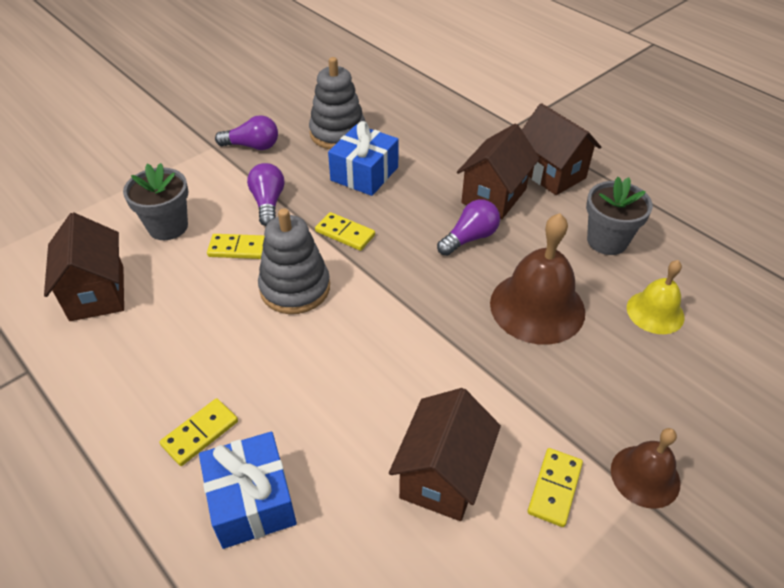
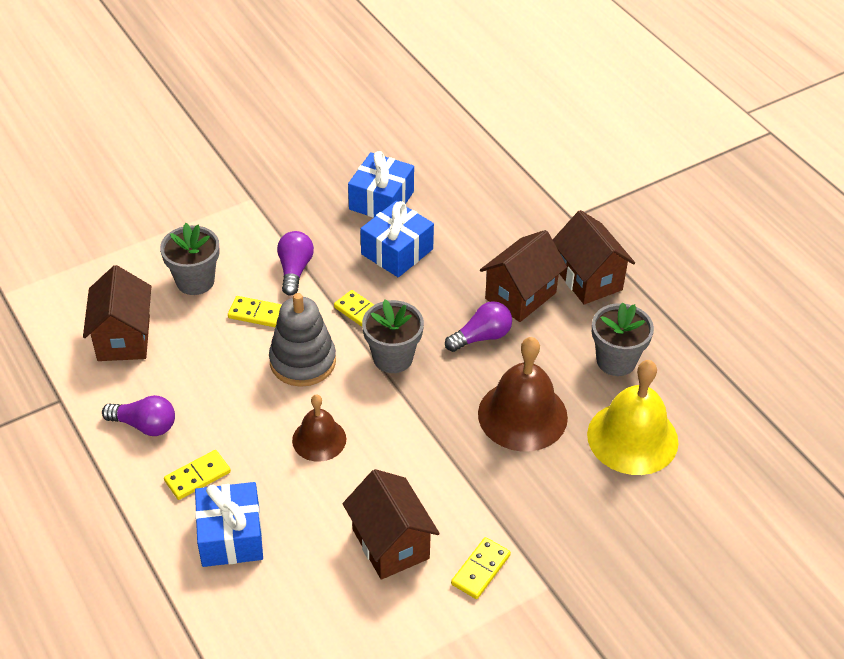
camera: 10 degrees right, 0 degrees up
(252, 146) = (291, 203): purple light bulb -> purple light bulb (145, 425)
(338, 133) = (381, 200): grey stacking toy -> blue gift
(387, 270) = (393, 358): none -> grey flower pot
(442, 475) = (390, 544): brown house -> brown house turned 60 degrees counterclockwise
(645, 476) = (561, 574): brown bell -> brown bell (319, 439)
(655, 312) = (632, 438): yellow bell -> yellow bell, size x1.69

